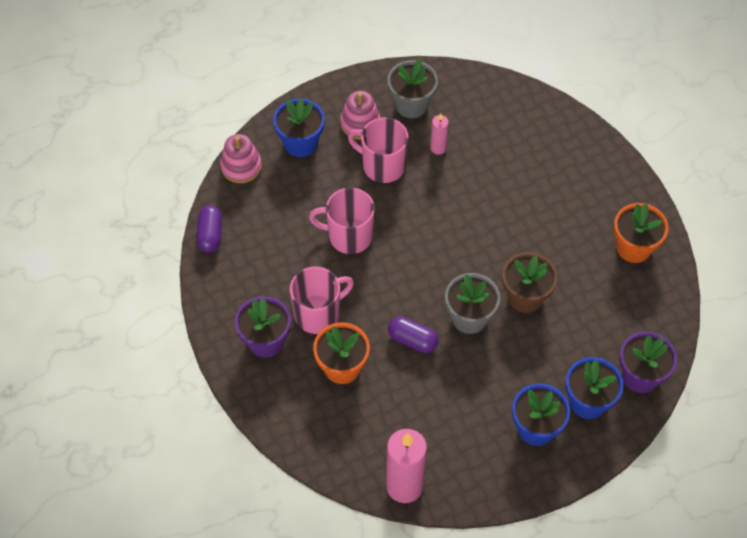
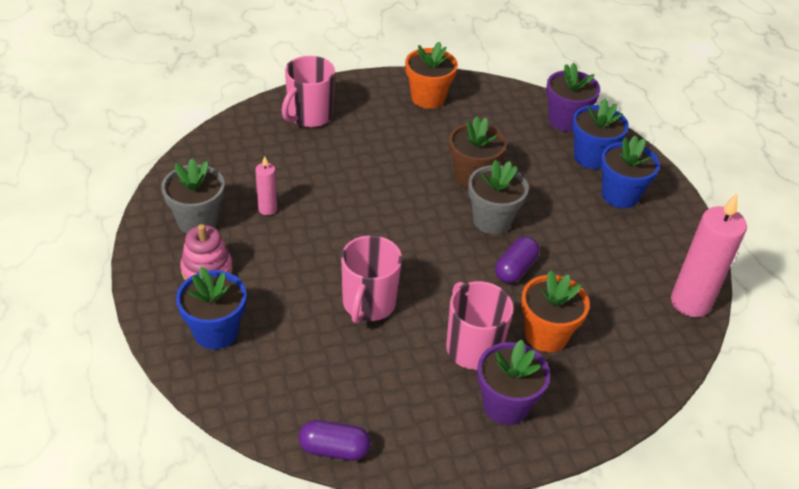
camera: 85 degrees left, 15 degrees down
(241, 166) = (231, 401): pink stacking toy -> none
(382, 165) = (276, 259): pink mug -> pink mug (309, 116)

